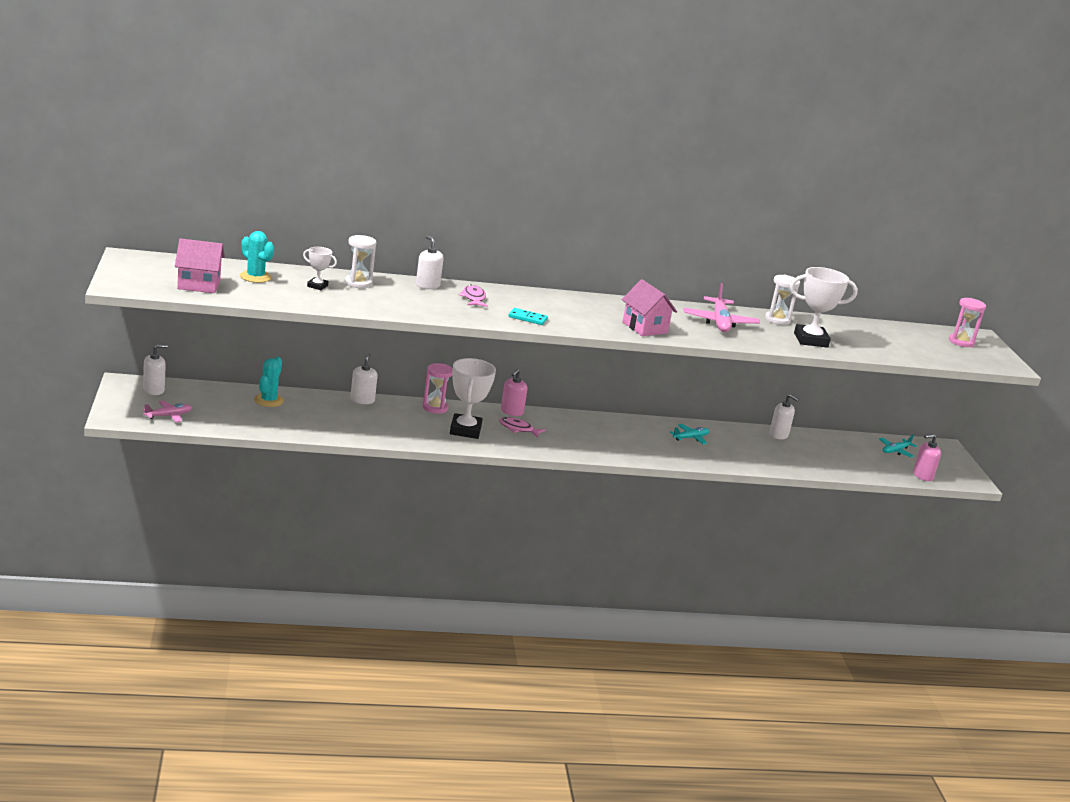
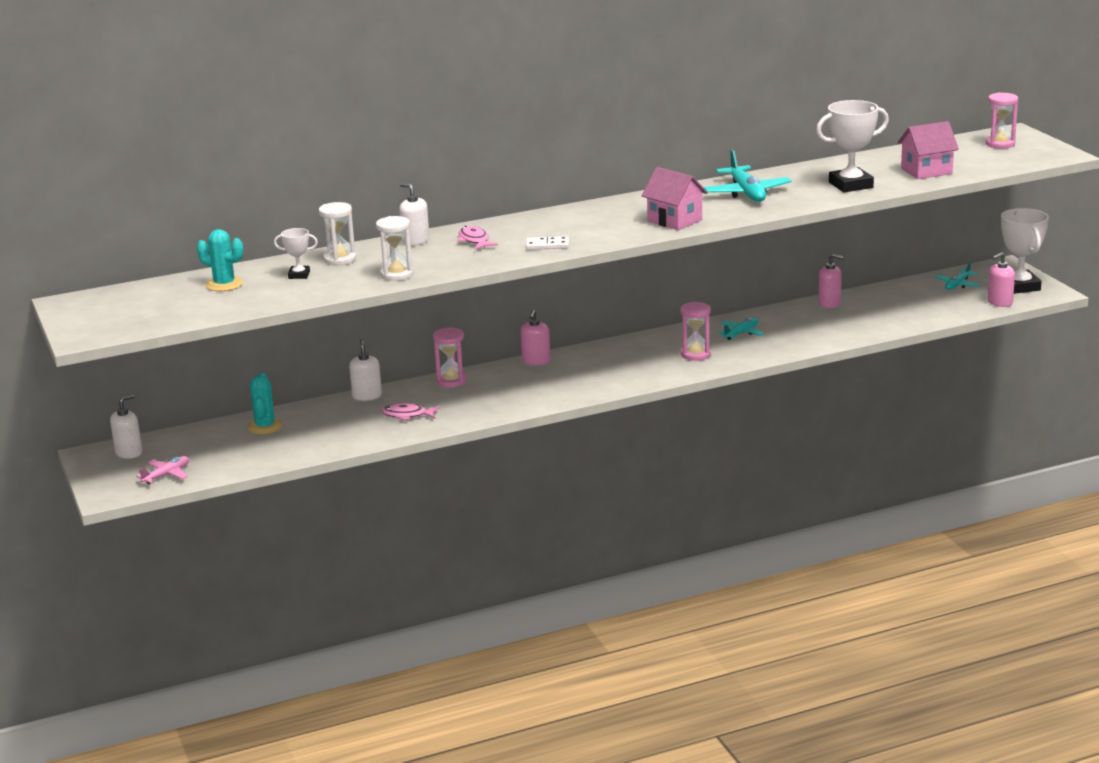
camera: 10 degrees left, 0 degrees up
(199, 285) = (170, 310): pink house -> pink house (926, 171)
(465, 430) = (500, 395): white trophy -> white trophy (1019, 286)
(518, 429) = (555, 377): pink fish -> pink fish (407, 415)
(527, 318) = (547, 245): turquoise domino -> white domino
(642, 444) = (695, 354): none -> pink hourglass
(719, 322) = (746, 193): pink plane -> turquoise plane
(777, 320) = (802, 173): white hourglass -> white hourglass (397, 275)
(778, 435) = (829, 303): white soap dispenser -> pink soap dispenser

